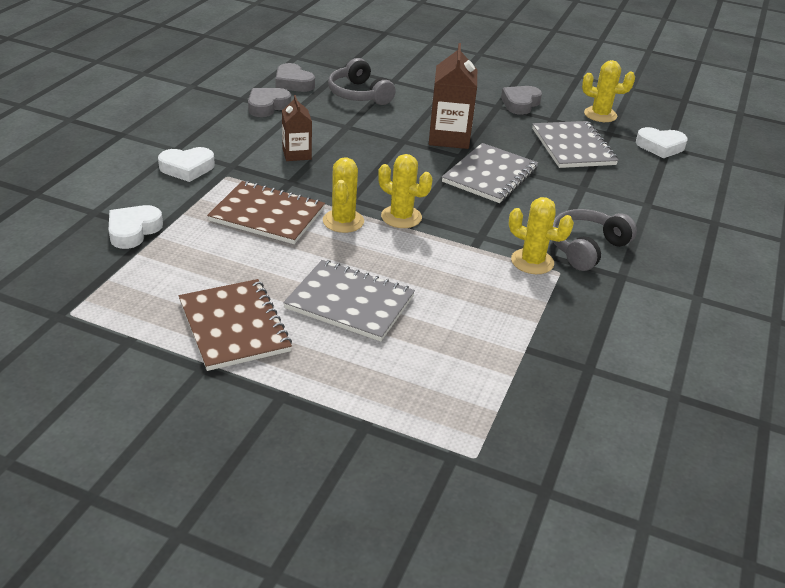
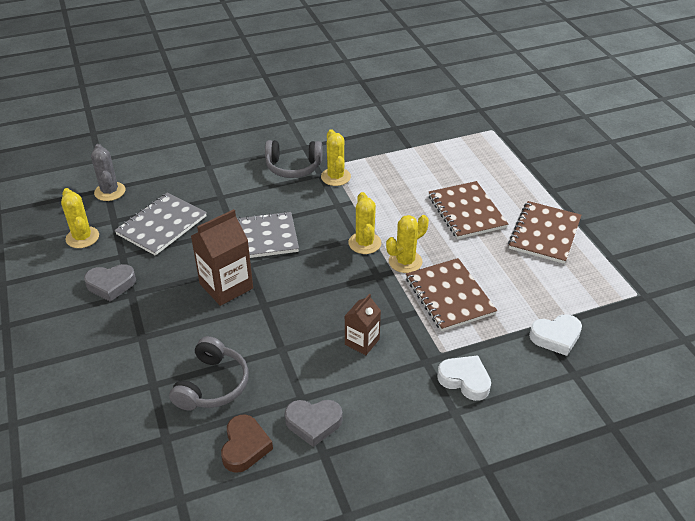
camera: 130 degrees left, 5 degrees up
(293, 83) = (245, 447): grey heart -> brown heart
(350, 302) = (466, 212): grey notebook -> brown notebook
(660, 146) = (110, 191): white heart -> grey cactus

